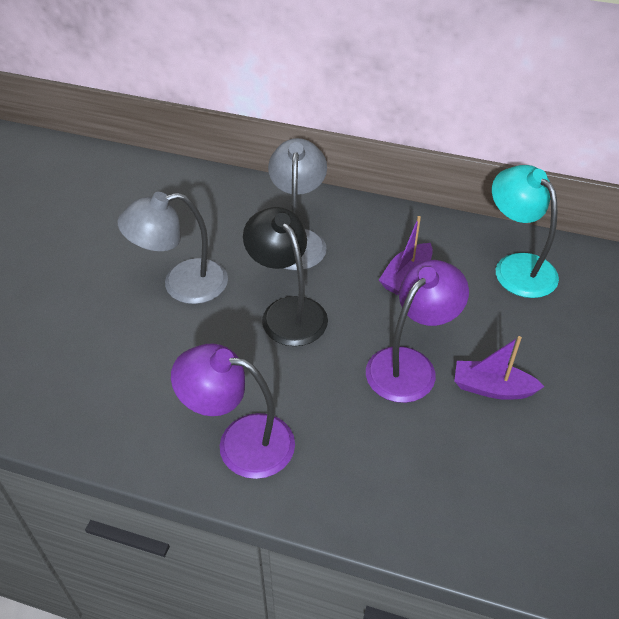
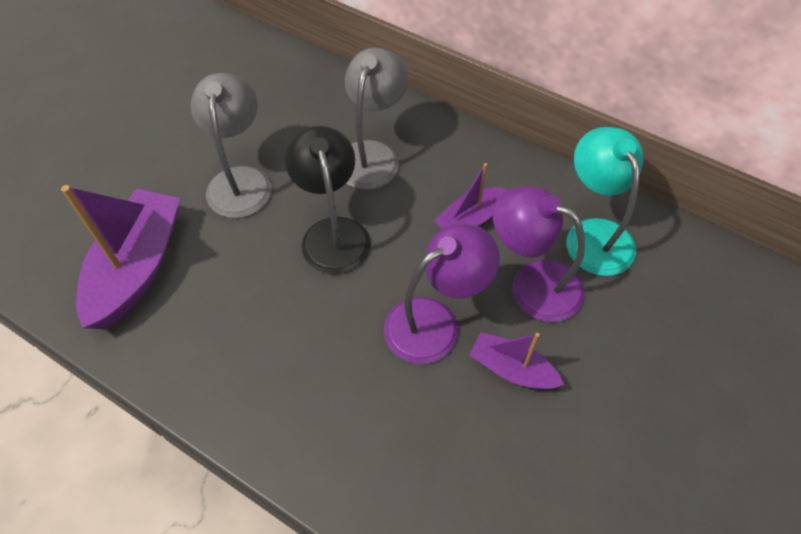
camera: 15 degrees right, 10 degrees up
(110, 379) = (137, 268): none -> purple boat
(182, 284) = (240, 180): grey lamp -> grey lamp turned 90 degrees clockwise
(240, 442) = (235, 365): purple lamp -> purple lamp (532, 283)

